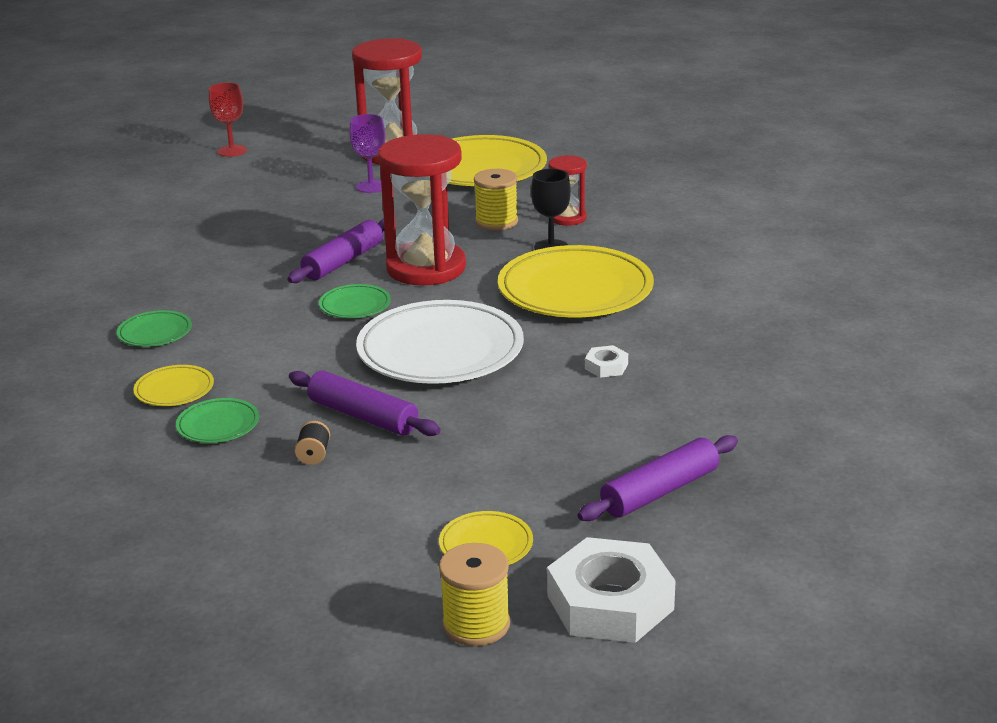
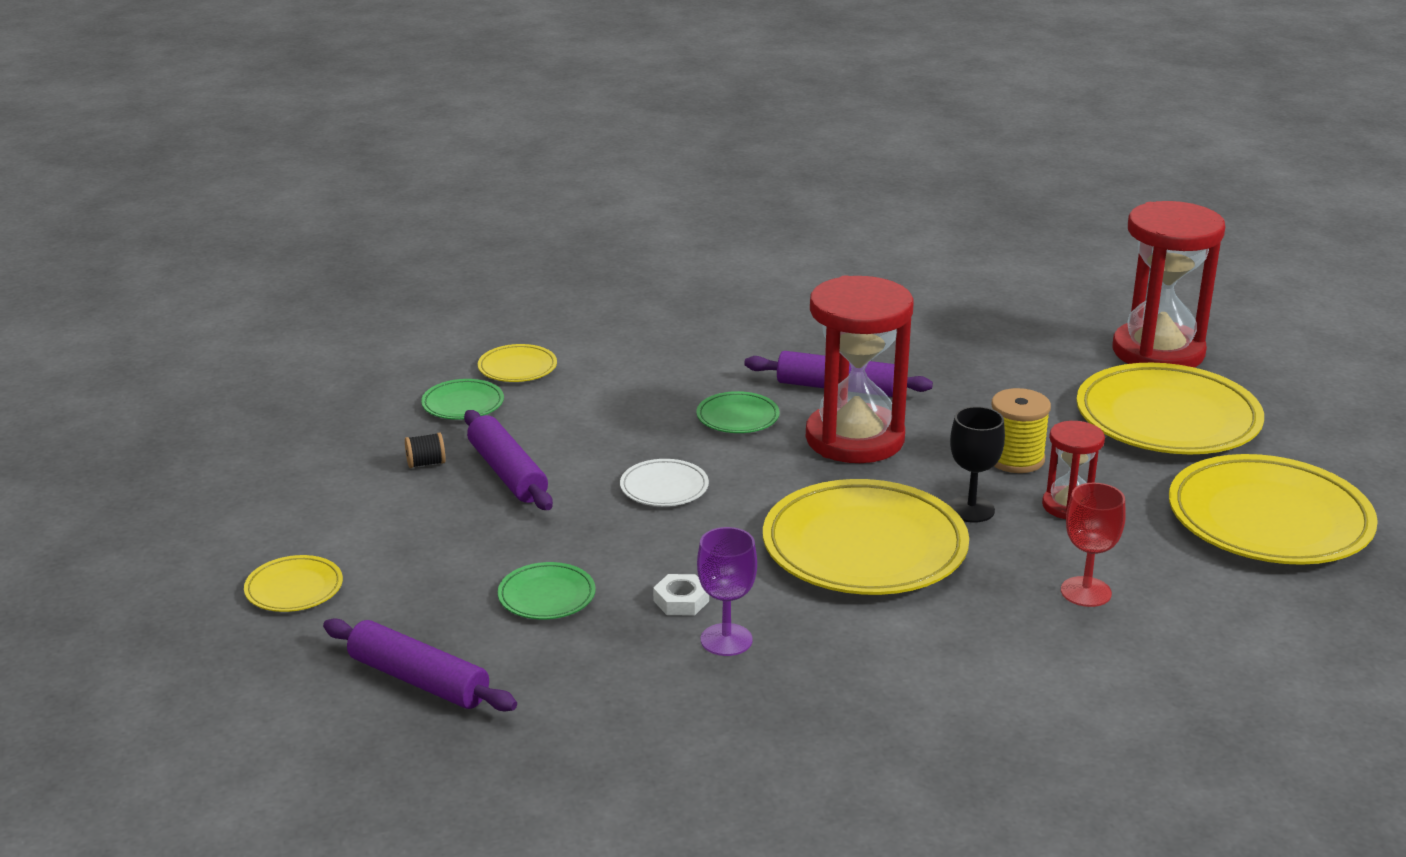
camera: 70 degrees right, 0 degrees up
(155, 333) = (620, 331): green plate -> green plate (546, 596)
(232, 151) = (1067, 261): red goblet -> red goblet (1086, 592)
(363, 416) = (508, 473): purple rolling pin -> purple rolling pin turned 45 degrees counterclockwise
(371, 186) = (1046, 360): purple goblet -> purple goblet (726, 640)
(440, 350) = (664, 487): white plate -> white plate, size x0.46
(476, 624) = (165, 608): yellow spool -> none
(610, 602) = (208, 679): white nut -> none
(620, 169) = (1269, 519): none -> yellow plate

